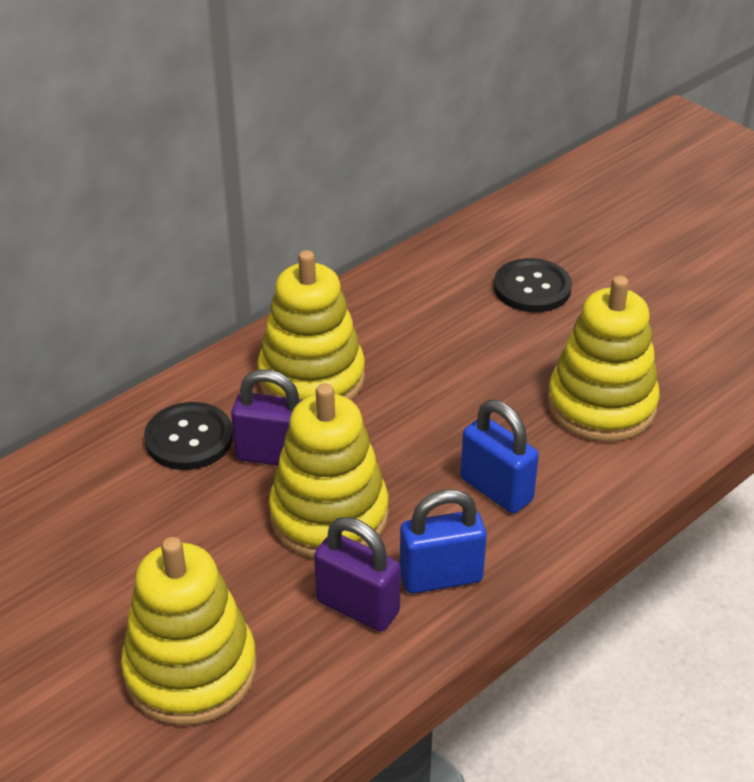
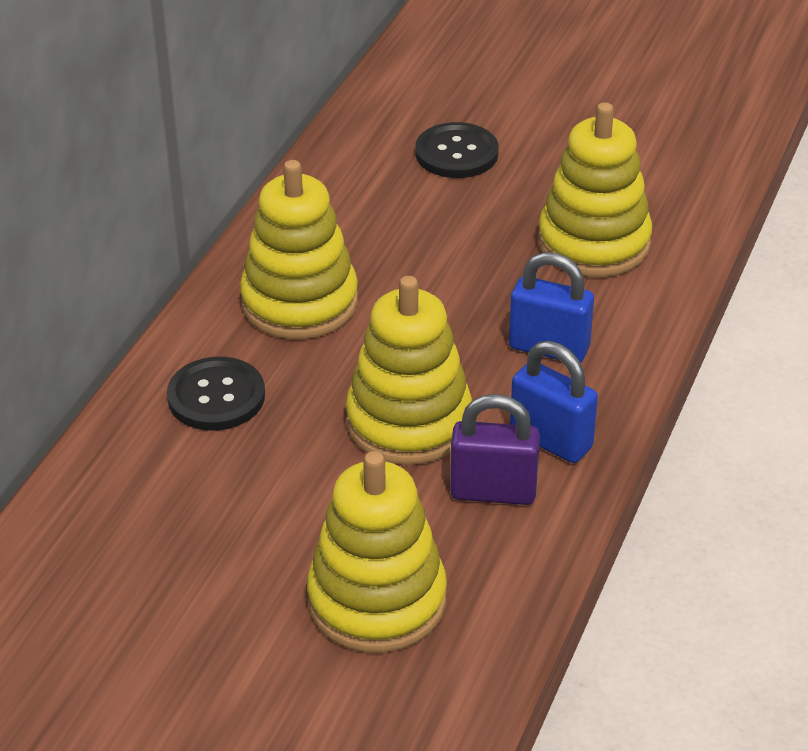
camera: 25 degrees left, 0 degrees up
(273, 455) = (314, 385): purple padlock -> none
(441, 577) = (551, 440): blue padlock -> blue padlock turned 75 degrees clockwise

